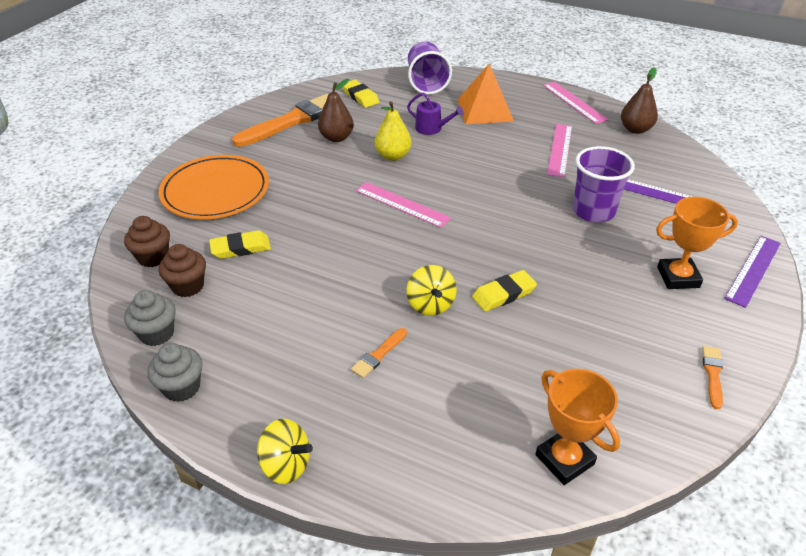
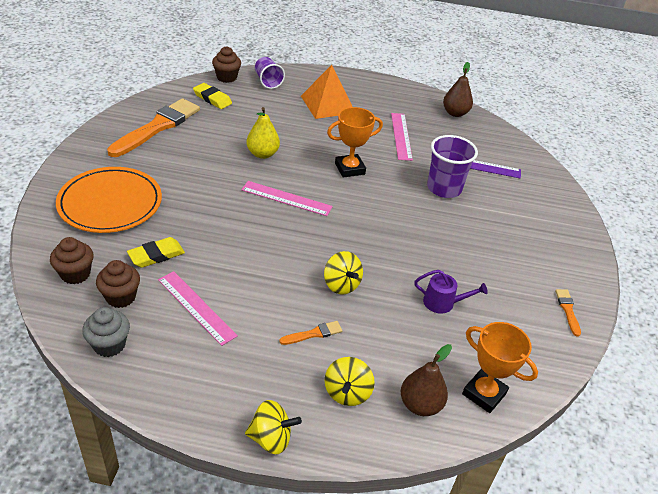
camera: 20 degrees left, 0 degrees up
(182, 387) = (153, 389): grey cupcake -> none
(336, 138) = (205, 141): brown pear -> brown pear (420, 405)
(378, 355) = (313, 334): orange brush -> orange brush turned 135 degrees counterclockwise
(383, 76) = (227, 77): none -> brown cupcake
(393, 428) = (347, 393): none -> yellow spinning top
(426, 83) = (268, 81): purple cup -> purple cup, size x0.66
(432, 128) = (287, 125): purple watering can -> purple watering can (443, 303)
(503, 294) = (396, 267): yellow eraser -> none
(574, 102) = (399, 92): pink ruler -> pink ruler (196, 307)
(678, 277) = (522, 237): orange trophy -> orange trophy (349, 169)
(753, 270) = (573, 224): purple ruler -> none

